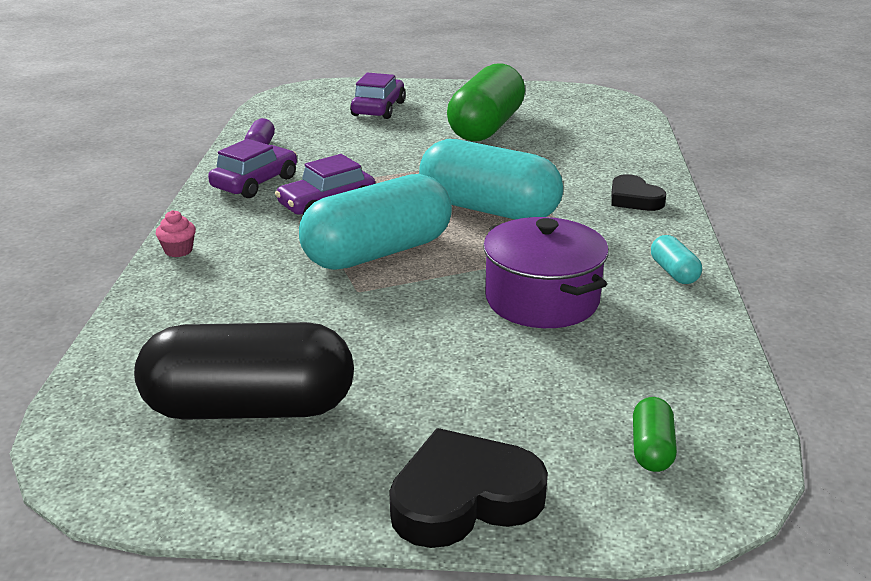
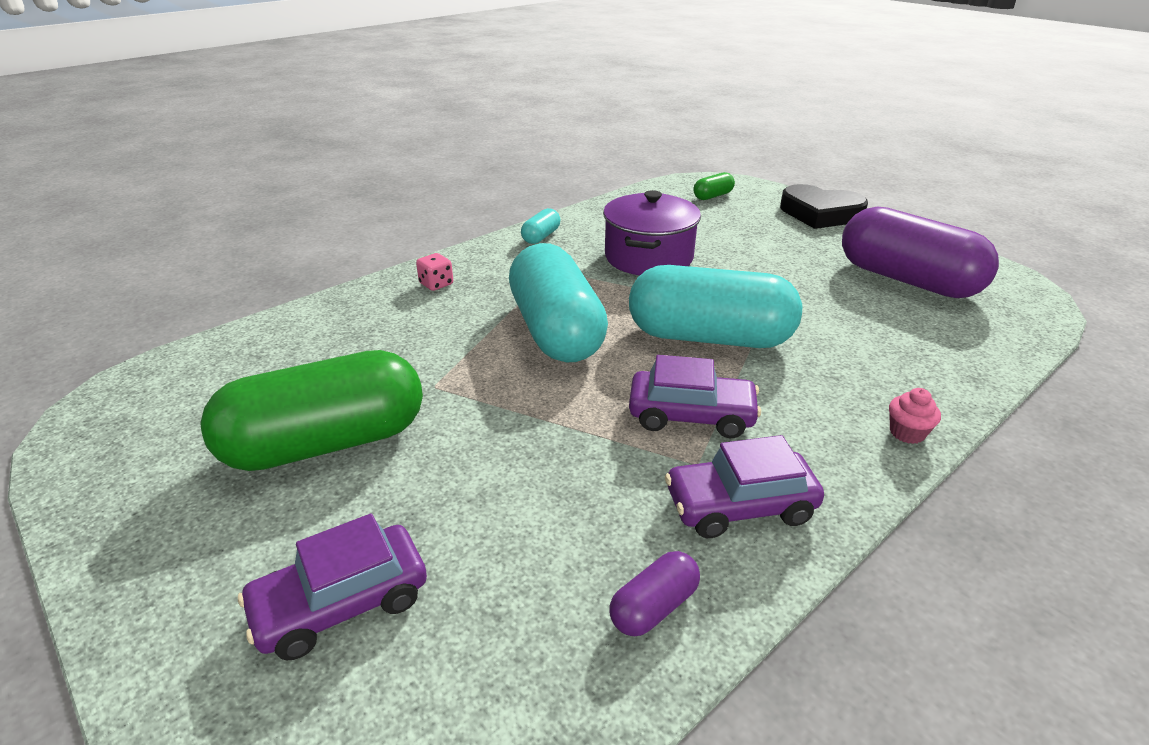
camera: 135 degrees left, 5 degrees up
(250, 408) = (907, 280): black capsule -> purple capsule
(634, 199) = (436, 284): black heart -> pink dice

